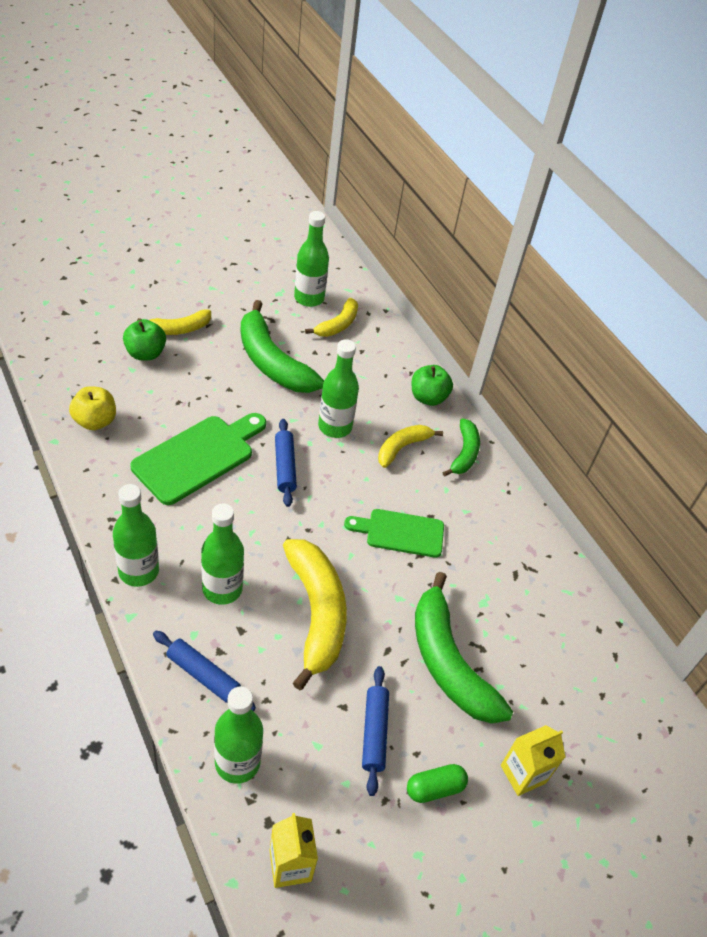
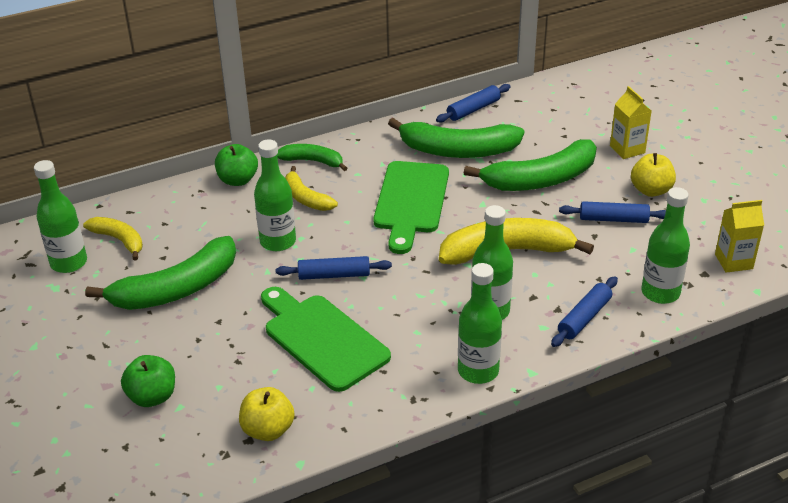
camera: 80 degrees left, 10 degrees down
(179, 329) = (110, 370): yellow banana -> none
(400, 533) = (411, 201): green cutting board -> green cutting board, size x1.52
(435, 788) = (651, 190): green capsule -> yellow apple
(498, 582) = (457, 150): none -> green banana
(585, 605) = (473, 109): none -> blue rolling pin

